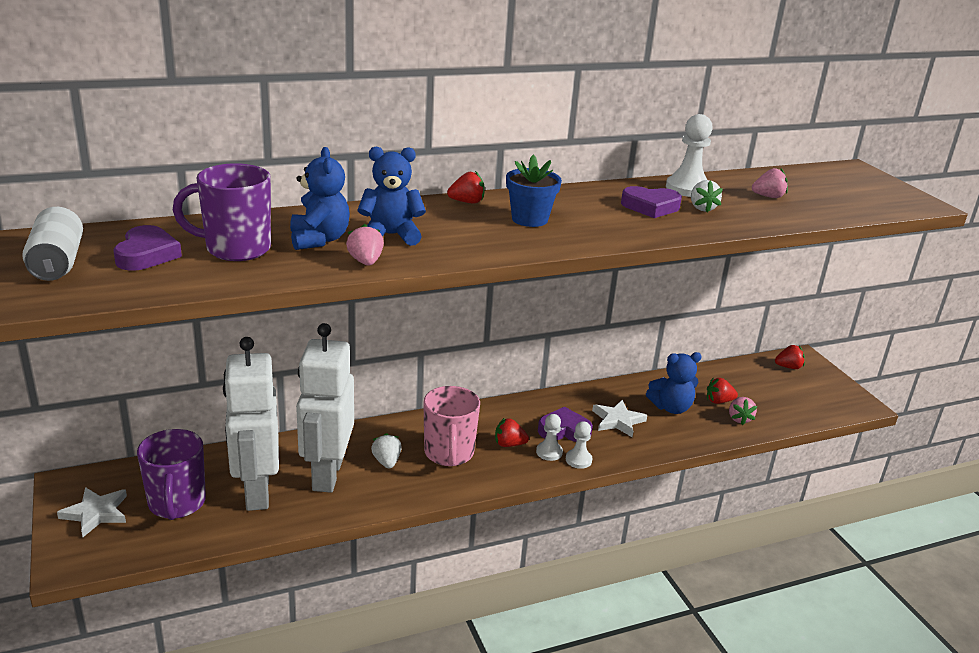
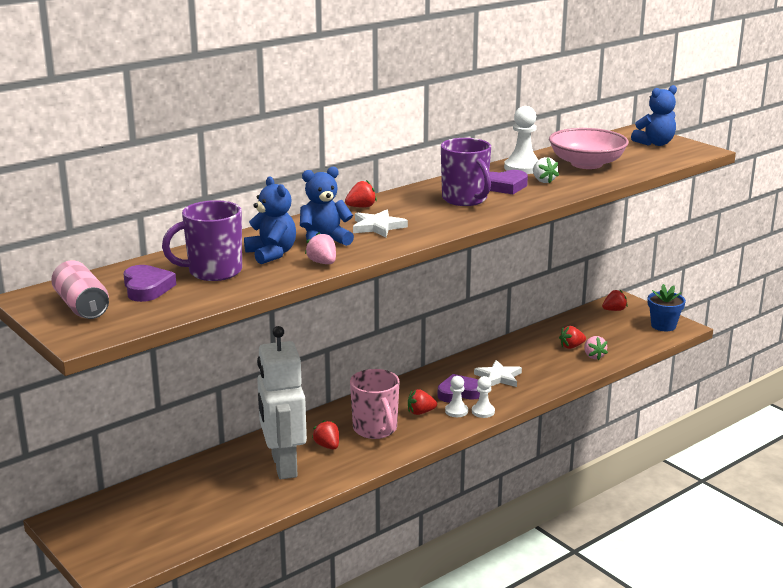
camera: 15 degrees left, 5 degrees down
(57, 263) = (82, 306): white can -> pink can
(96, 513) = (105, 535): white star -> white star (377, 227)
(177, 504) = (170, 513): purple mug -> purple mug (465, 199)
(256, 492) = (232, 490): white robot -> none
(386, 462) = (327, 446): white strawberry -> red strawberry
(529, 219) = (420, 211): blue flower pot -> blue flower pot (663, 326)
(671, 407) = (536, 359): blue teddy bear -> blue teddy bear (655, 143)
(768, 196) = (586, 164): pink strawberry -> pink bowl

